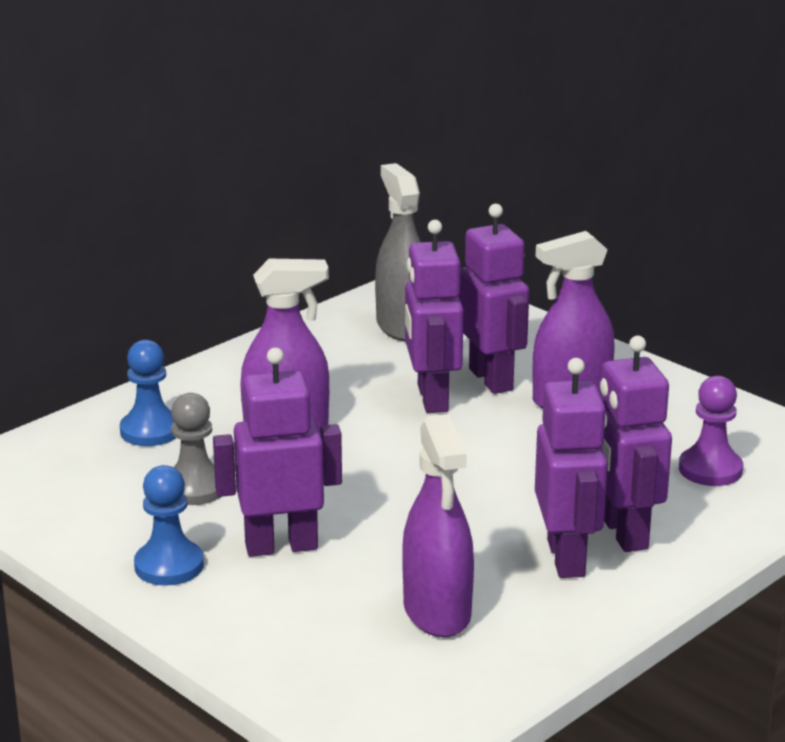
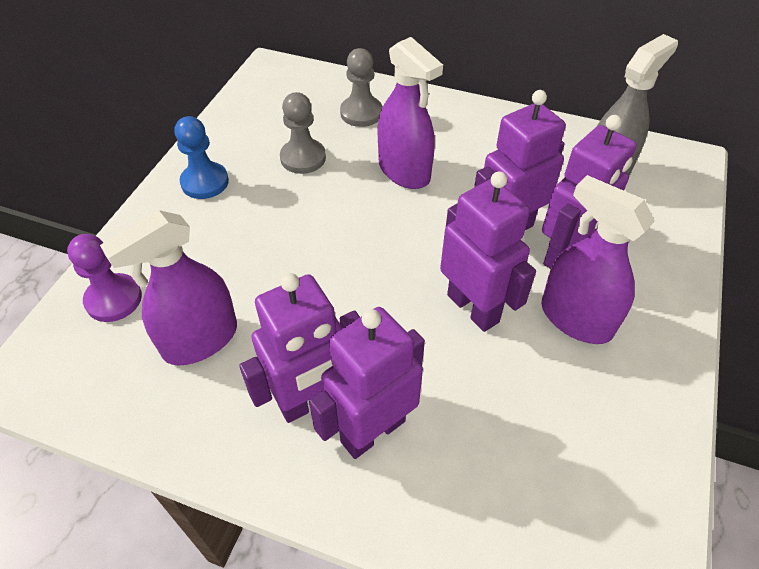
camera: 65 degrees right, 25 degrees up
(150, 431) = (361, 113): blue pawn -> grey pawn
(281, 546) = (251, 224): purple robot -> purple robot (473, 308)
(710, 469) = (527, 471): purple pawn -> purple pawn (114, 299)

